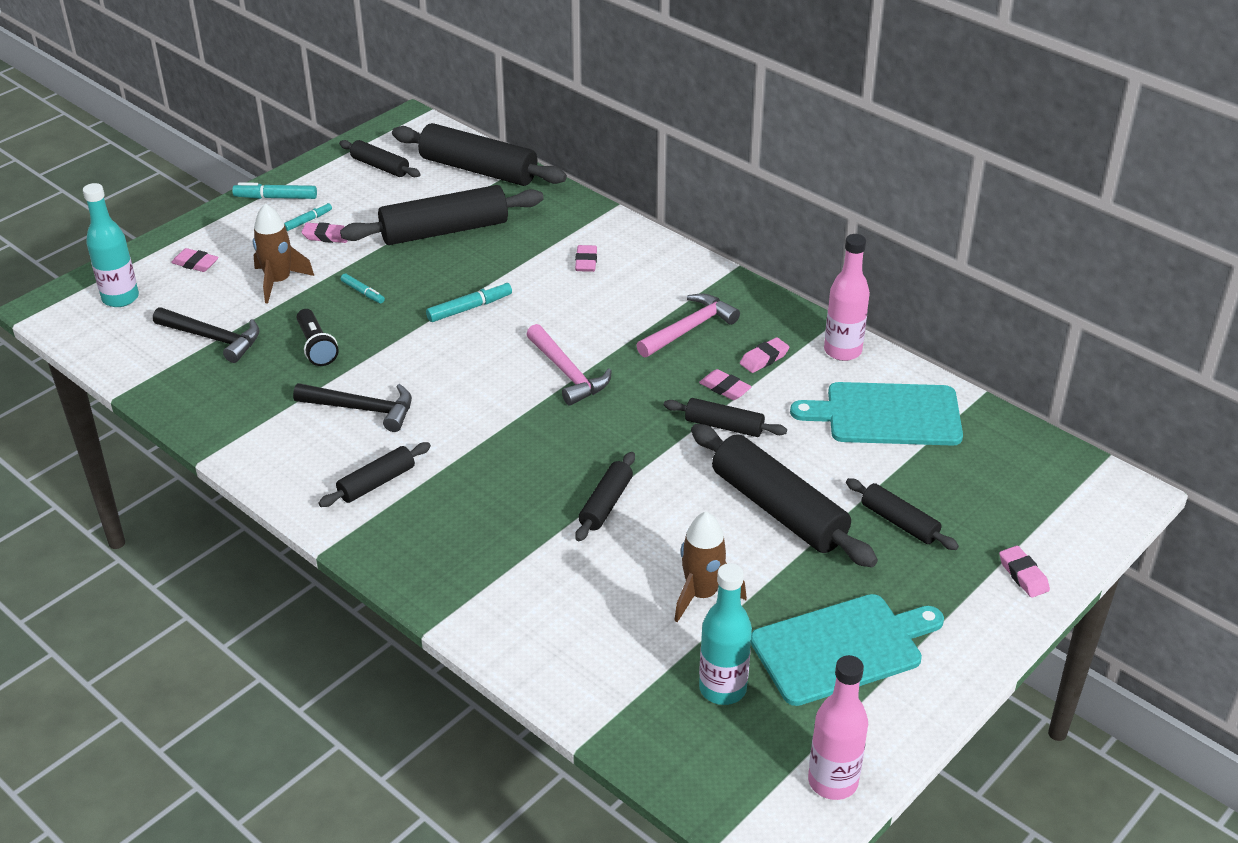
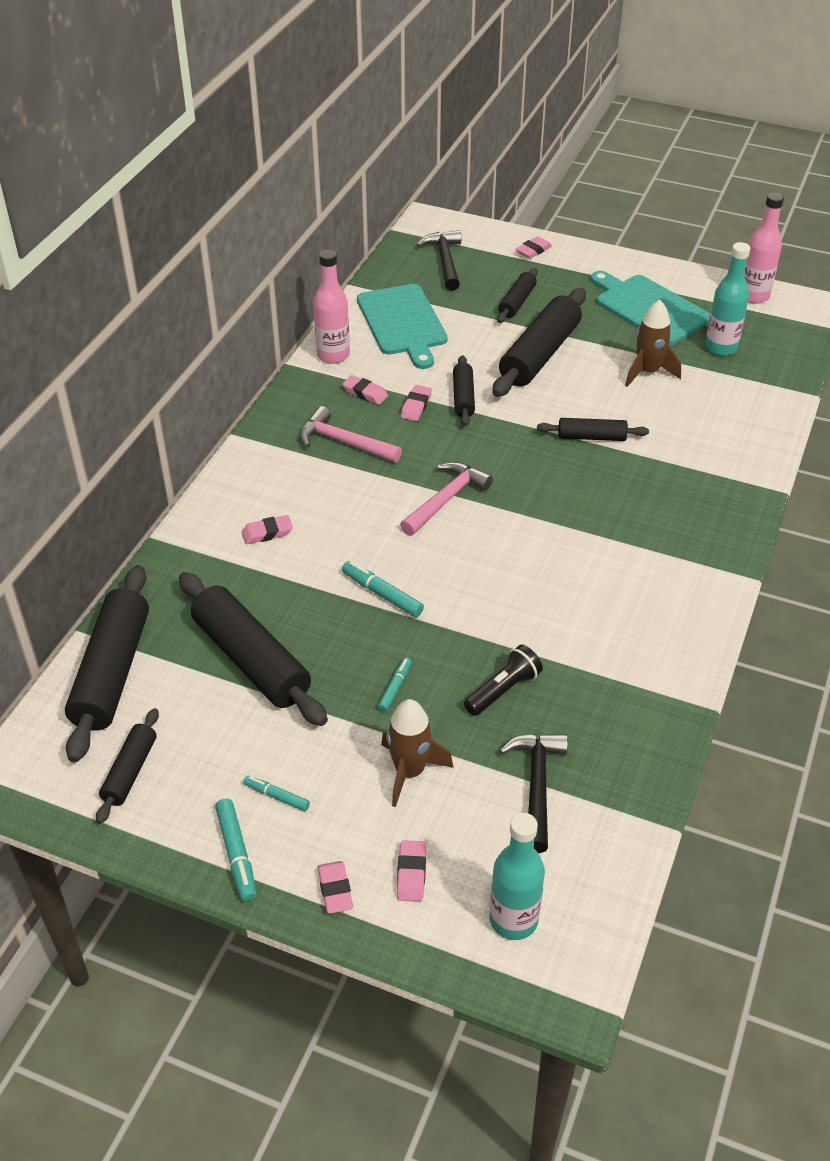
camera: 110 degrees left, 5 degrees up
(326, 236) = (303, 764): pink eraser -> pink eraser (335, 890)
(362, 409) = (573, 618): black hammer -> black hammer (445, 261)
(376, 483) = (657, 574): black rolling pin -> none

